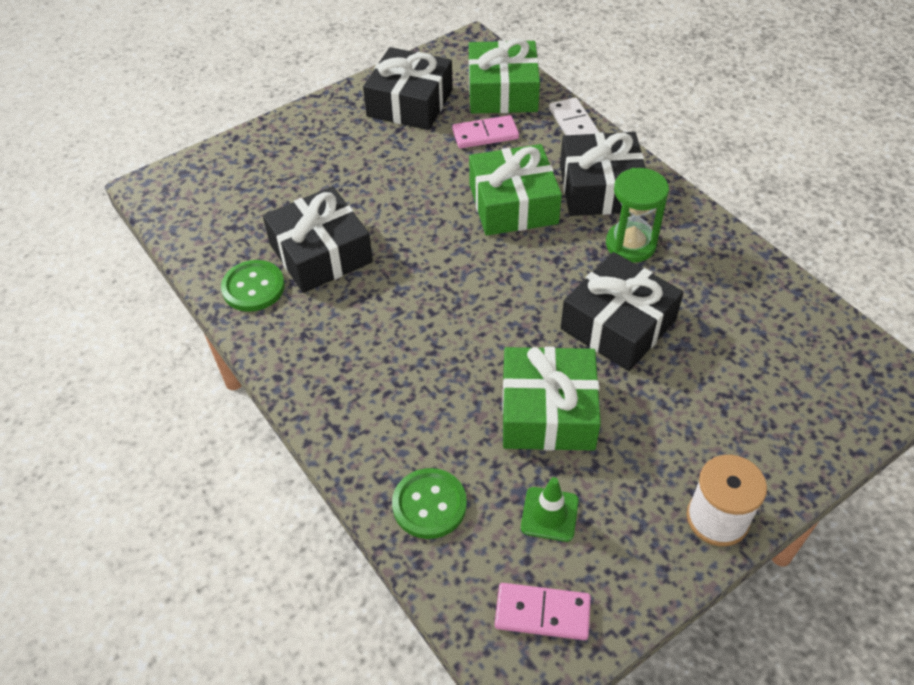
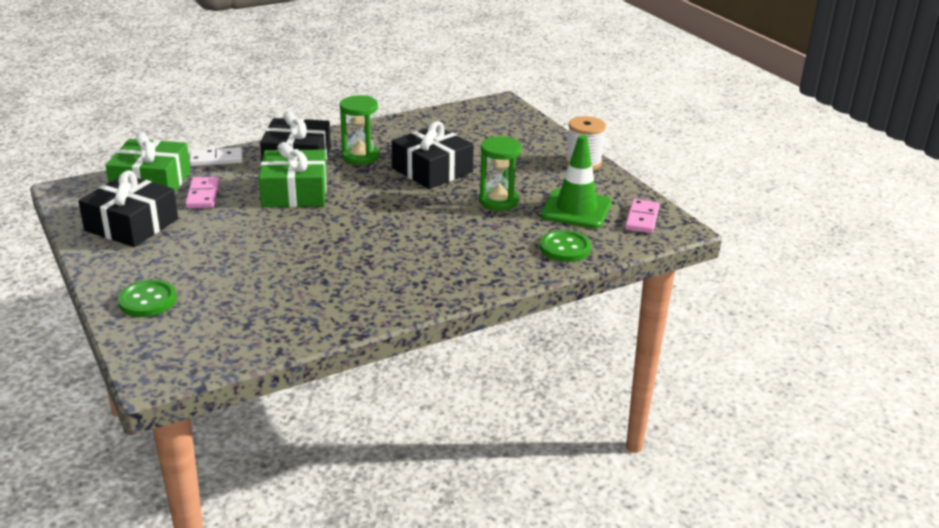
camera: 85 degrees left, 20 degrees down
(253, 287) = (333, 314): green button -> green button (147, 300)
(321, 253) = (307, 279): black gift -> none
(548, 412) = (498, 201): green gift -> green hourglass
(549, 514) = (576, 209): green traffic cone -> green traffic cone, size x1.83

